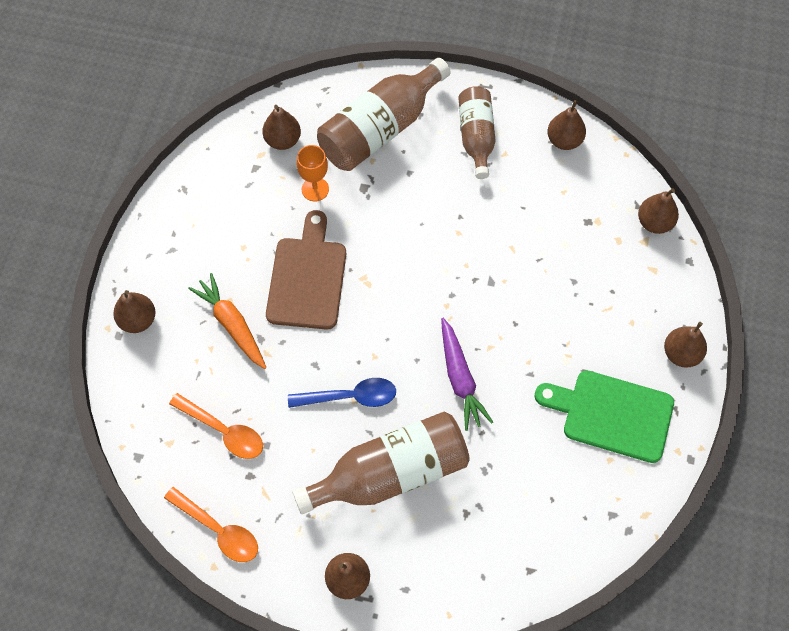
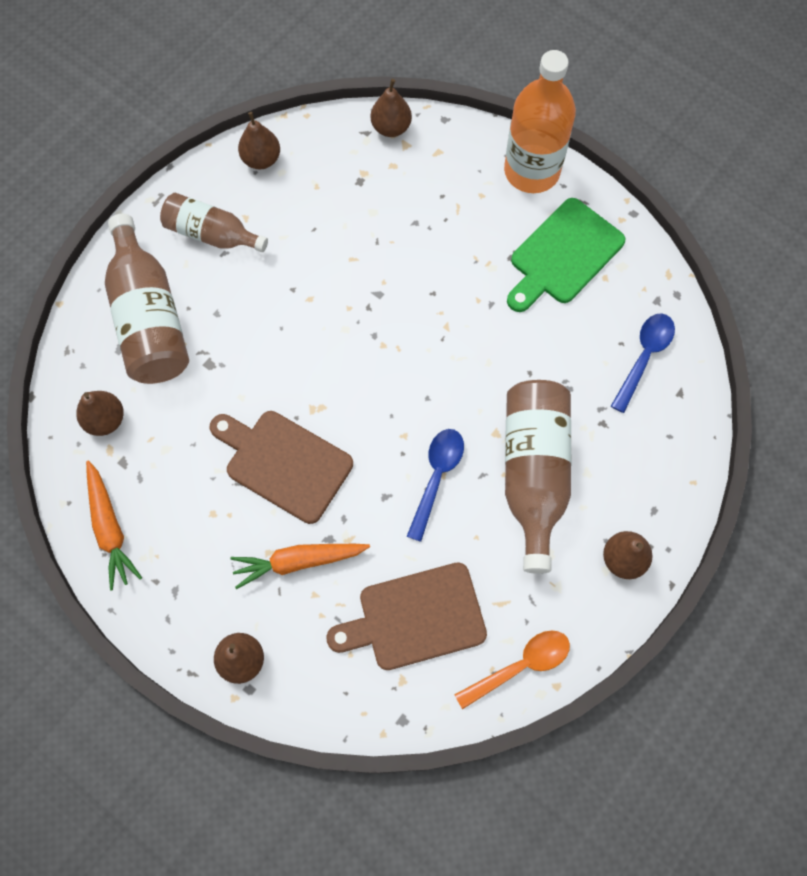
camera: 65 degrees left, 5 degrees up
(200, 184) = (110, 528): none -> orange carrot
(224, 431) = (415, 618): orange spoon -> brown cutting board
(315, 189) = (184, 412): orange goblet -> none
(460, 379) = (466, 367): purple carrot -> none
(549, 524) = (644, 357): none -> blue spoon
(681, 354) = (531, 171): brown pear -> orange bottle

